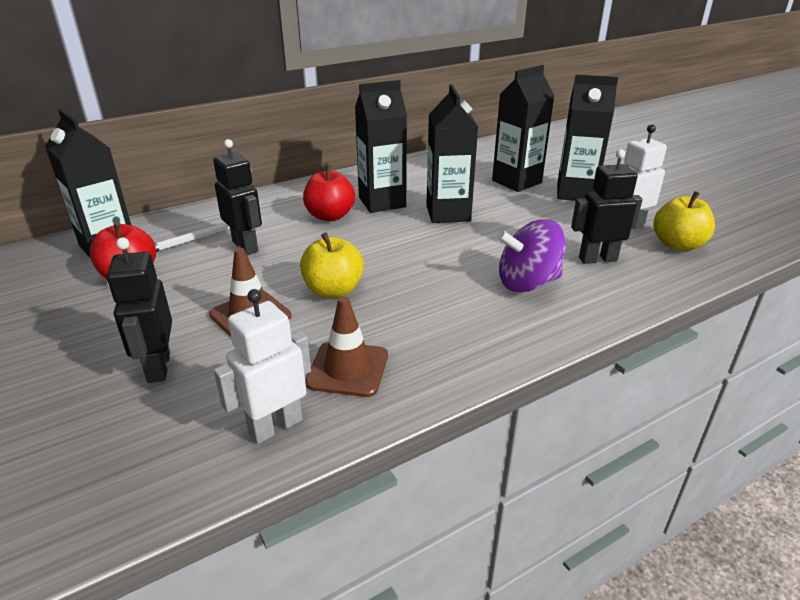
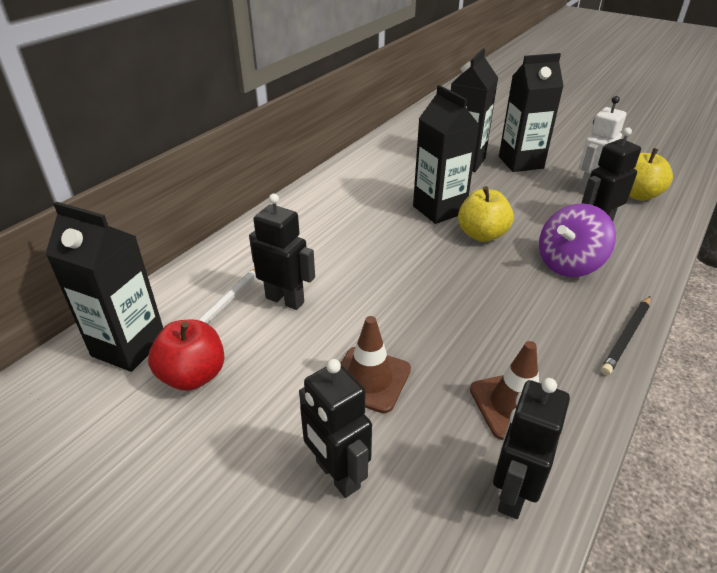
camera: 25 degrees left, 5 degrees up
(275, 426) = (513, 493): white robot -> black robot
(330, 216) = (335, 240): red apple -> none
(333, 290) = (419, 324): yellow apple -> yellow apple (482, 235)
(382, 202) = (369, 212): black carton -> none
(518, 353) = (626, 336): none -> black pencil

